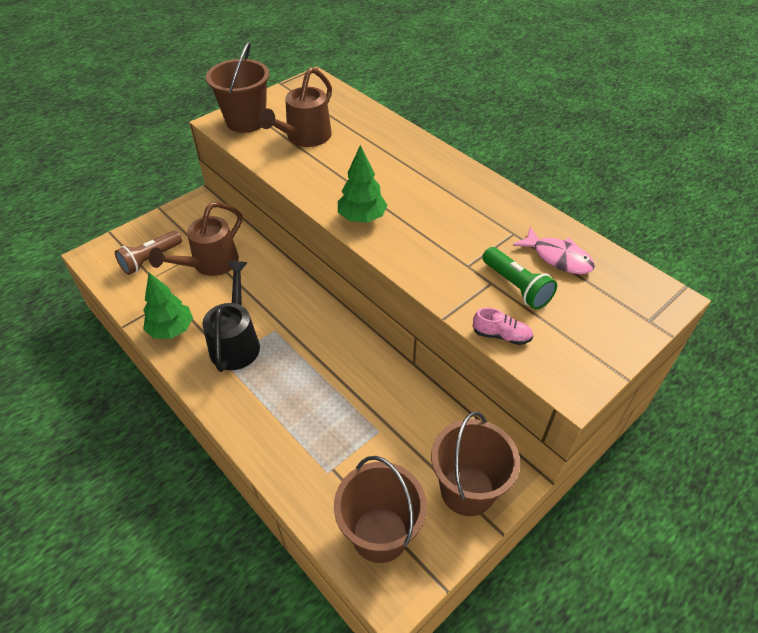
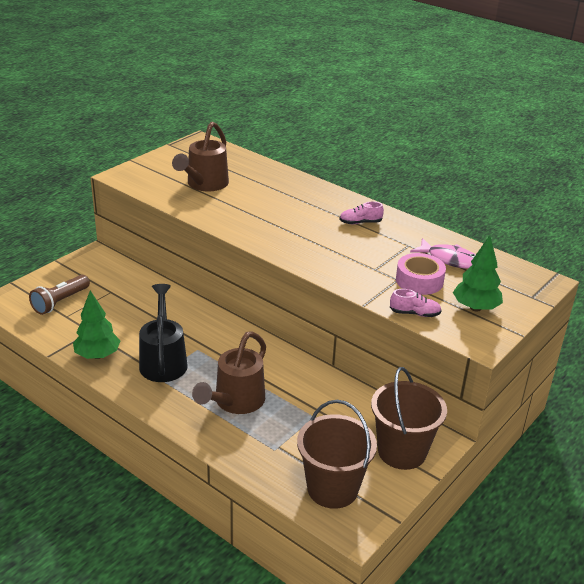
camera: 10 degrees left, 15 degrees down
(210, 264) = (120, 302): brown watering can -> brown watering can (235, 402)
(246, 121) = (145, 174): brown bucket -> none
(362, 218) = (274, 240): green tree -> green tree (475, 308)
(464, 198) = (360, 223): none -> pink shoe
(516, 287) = (419, 281): green flashlight -> pink tape

